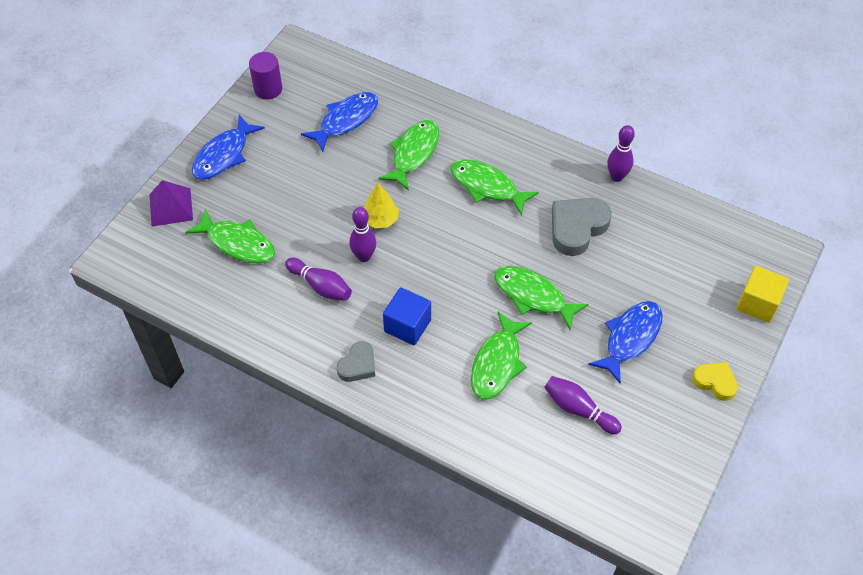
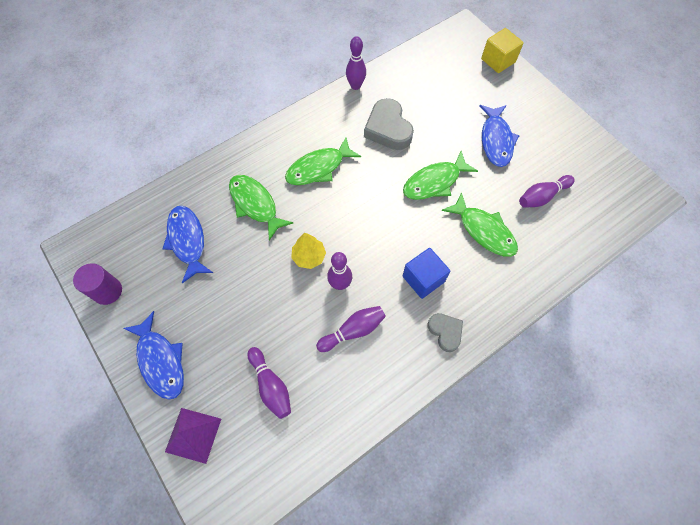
camera: 65 degrees left, 10 degrees up
(237, 243) = (271, 385): green fish -> purple bowling pin
(630, 338) = (496, 140): blue fish -> blue fish turned 150 degrees counterclockwise
(715, 382) = (548, 110): yellow heart -> none

